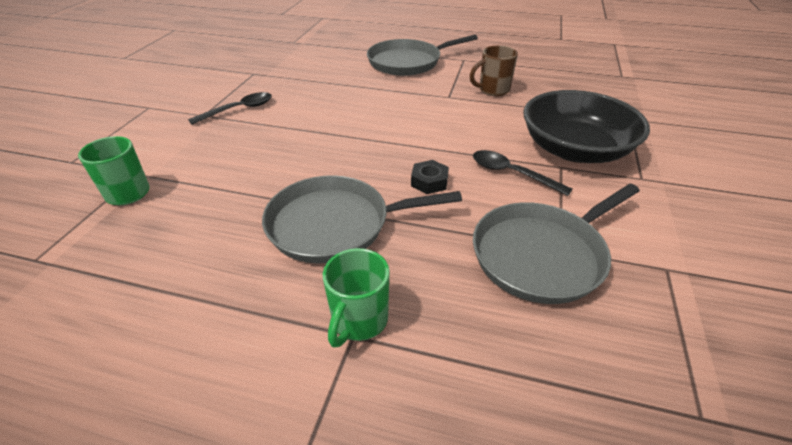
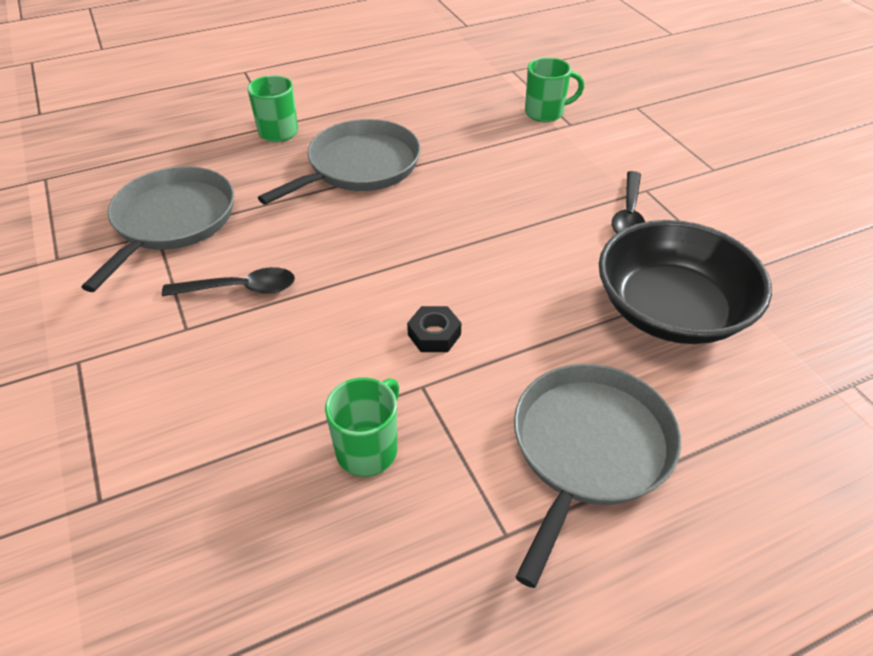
camera: 140 degrees right, 5 degrees up
(429, 181) = (319, 237): black nut -> black nut (434, 334)
(493, 90) = (368, 449): brown mug -> green mug
(575, 149) = (176, 369): black bowl -> black bowl (671, 310)

